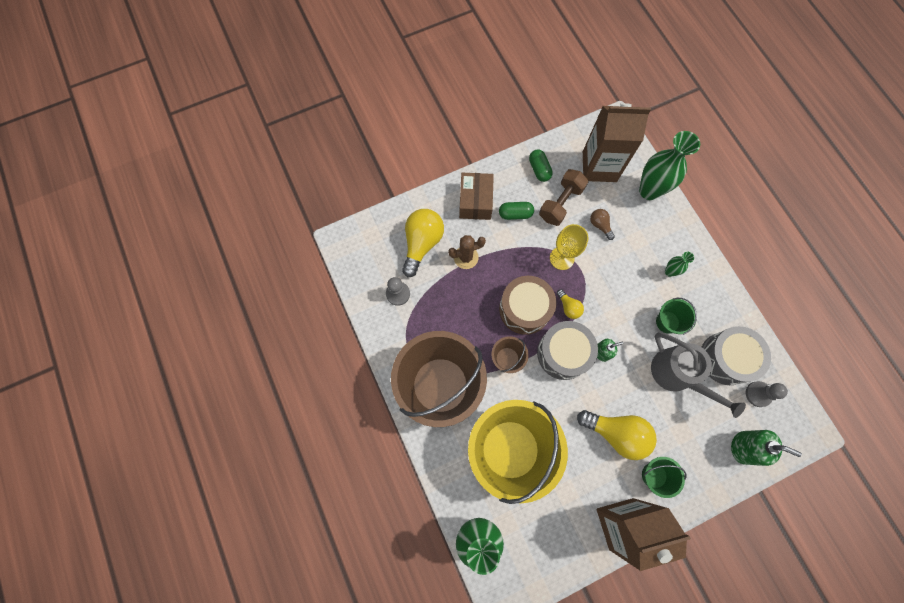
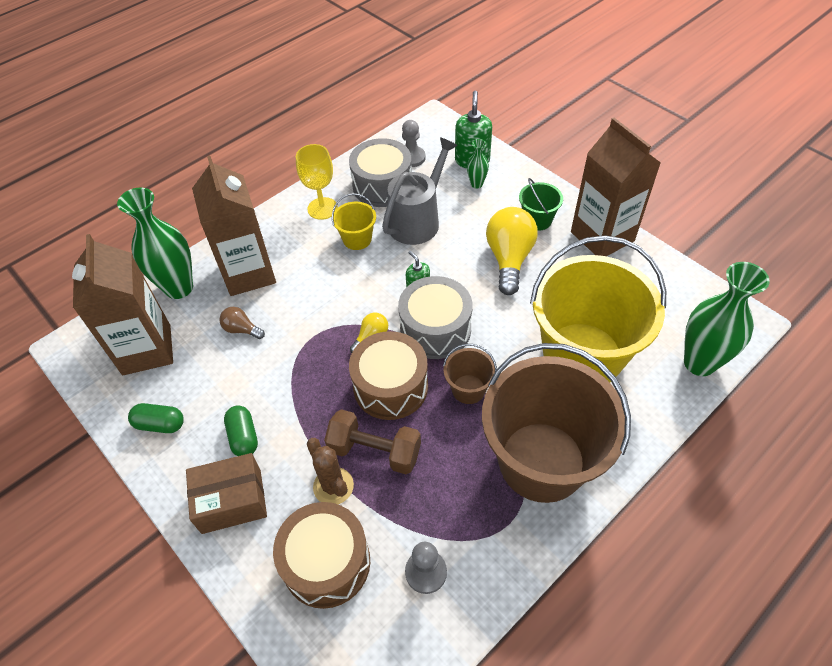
camera: 105 degrees left, 20 degrees down
(422, 244) = (326, 562): yellow light bulb -> brown drum
(539, 169) = (160, 424): green capsule -> green capsule turned 45 degrees clockwise
(560, 203) = (215, 382): brown dumbbell -> brown dumbbell (375, 451)
(562, 258) = (302, 361): yellow goblet -> yellow goblet (322, 208)
(600, 225) = (241, 329): brown light bulb -> brown light bulb turned 75 degrees clockwise
(651, 238) = (248, 273): none -> brown carton
(667, 322) = (357, 239): green bucket -> yellow bucket
(669, 271) = (291, 248): green vase -> green vase (476, 184)

